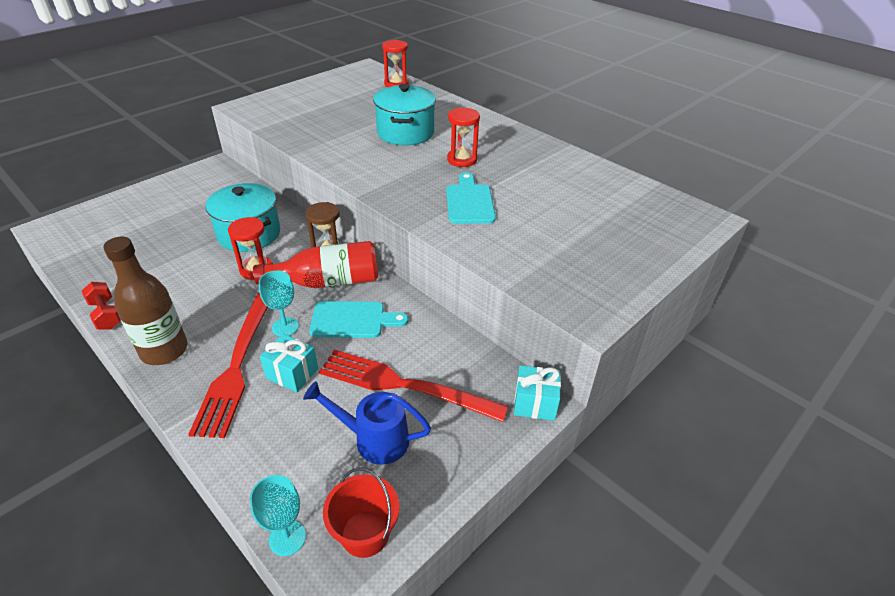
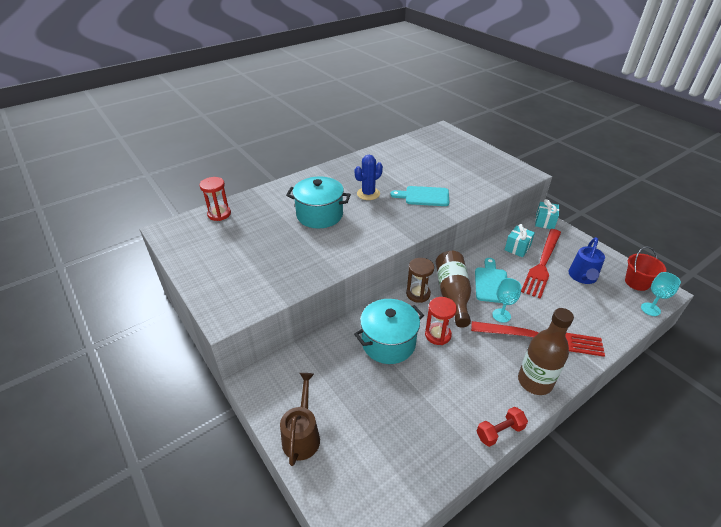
camera: 80 degrees left, 0 degrees up
(151, 194) = (302, 434): none -> brown watering can
(292, 373) = (543, 310): turquoise gift -> turquoise gift (517, 248)
(328, 282) = (452, 294): red bottle -> brown bottle
(462, 160) = (368, 194): red hourglass -> blue cactus

